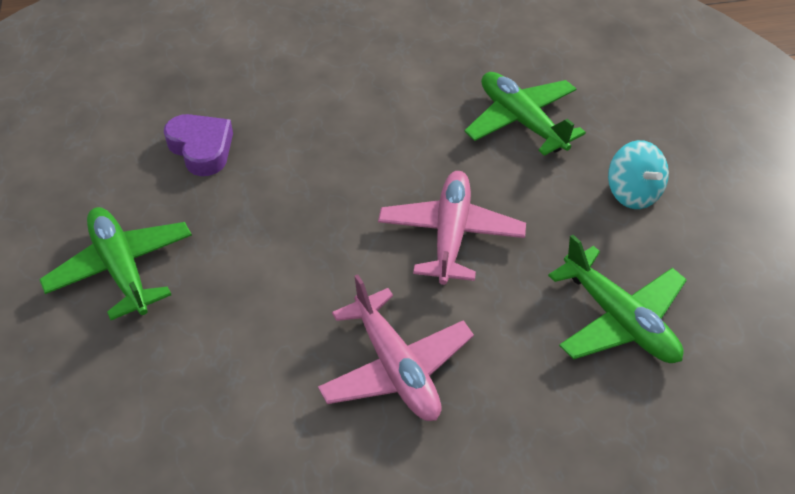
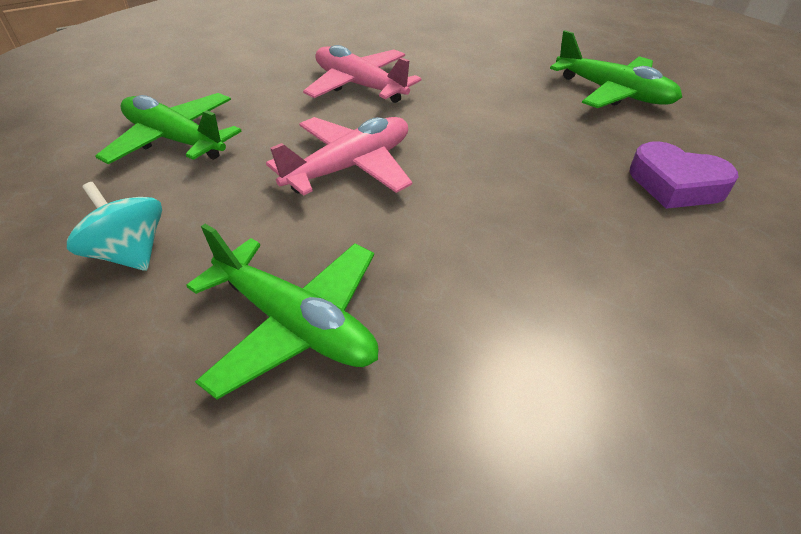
camera: 160 degrees right, 5 degrees down
(451, 234) = (350, 167): pink plane -> pink plane turned 120 degrees counterclockwise

